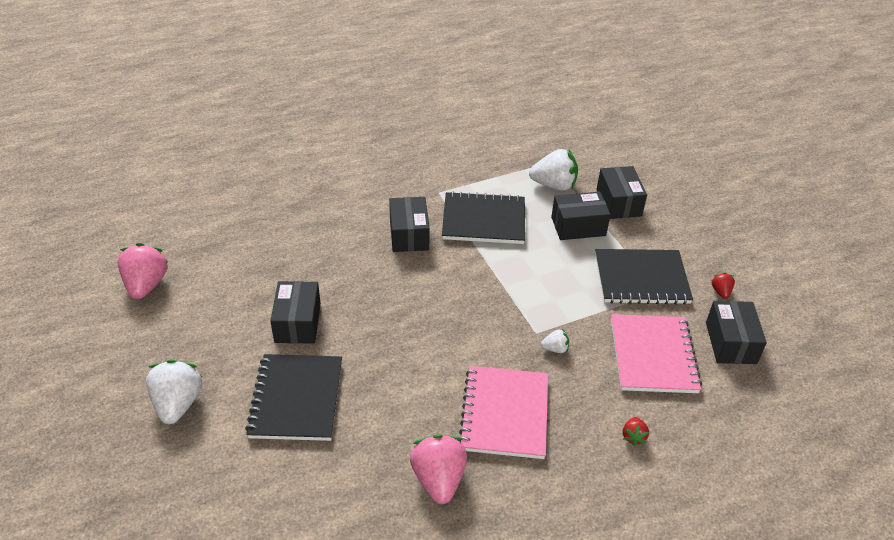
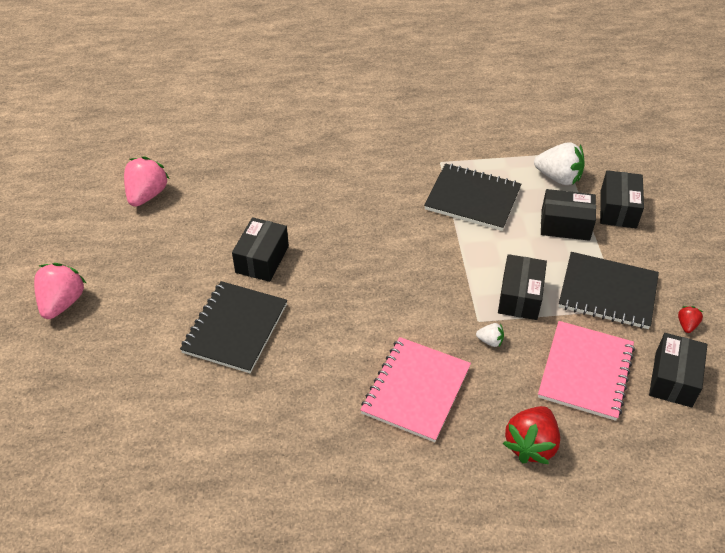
camera: 20 degrees right, 5 degrees up
(178, 404) = (135, 307): white strawberry -> none
(409, 235) = (395, 198): black box -> black box (520, 297)
(438, 479) = (331, 434): pink strawberry -> pink strawberry (62, 303)
(633, 436) = (531, 445): red strawberry -> red strawberry, size x2.09

